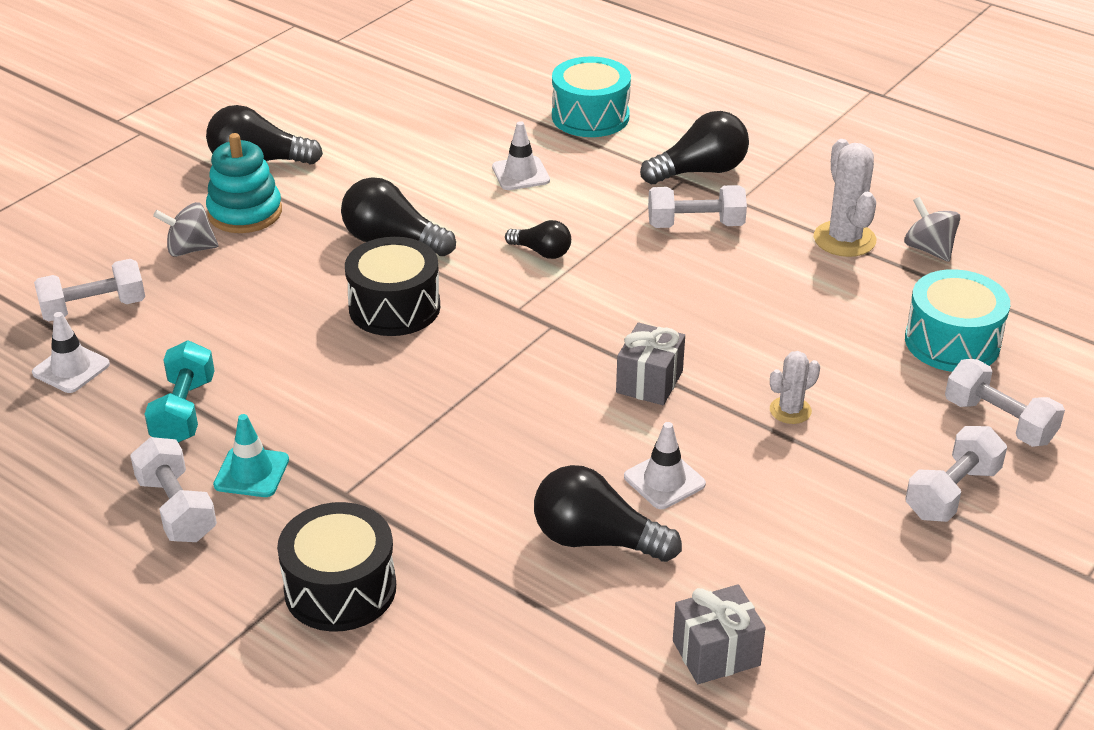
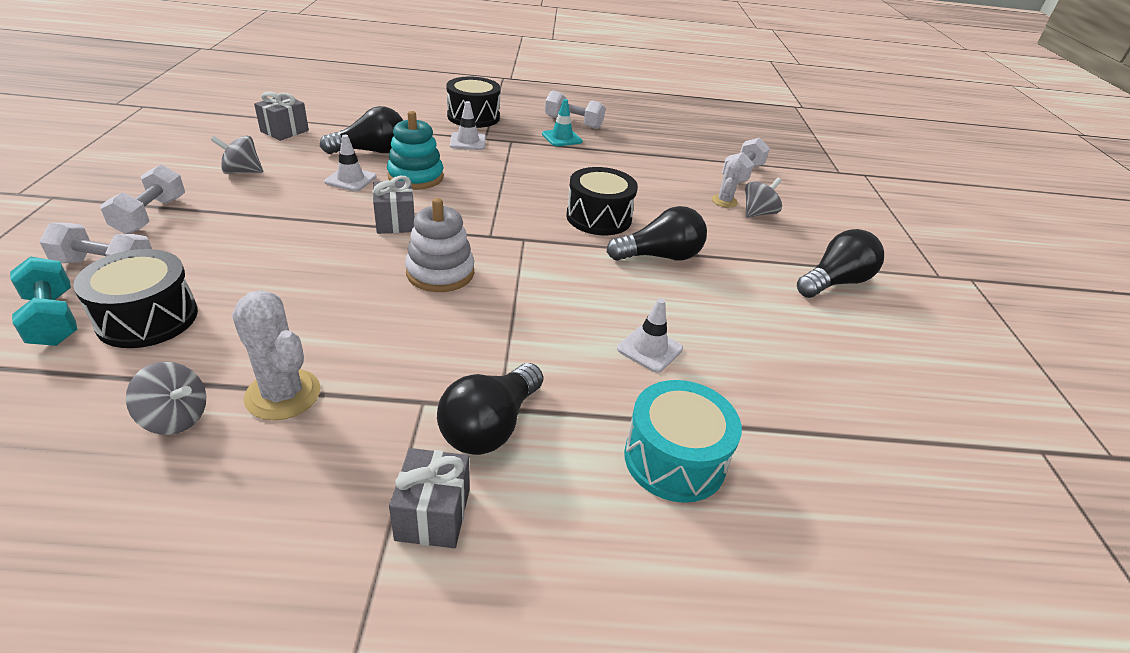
camera: 140 degrees right, 0 degrees up
(71, 369) = (701, 151): white traffic cone -> white traffic cone (468, 142)
(184, 411) = (626, 149): turquoise dumbbell -> turquoise dumbbell (53, 319)
(245, 213) = (773, 244): turquoise stacking toy -> turquoise stacking toy (415, 177)
(542, 252) = (551, 283): black light bulb -> none
(645, 299) = (440, 273): none -> white stacking toy
(695, 225) = (448, 354): white dumbbell -> none
(771, 145) = (433, 514): none -> grey gift
(790, 410) = (285, 231): white cactus -> white cactus (724, 201)
(817, 551) = (242, 172): none -> grey spinning top
(952, 342) = (147, 318): turquoise drum -> black drum

